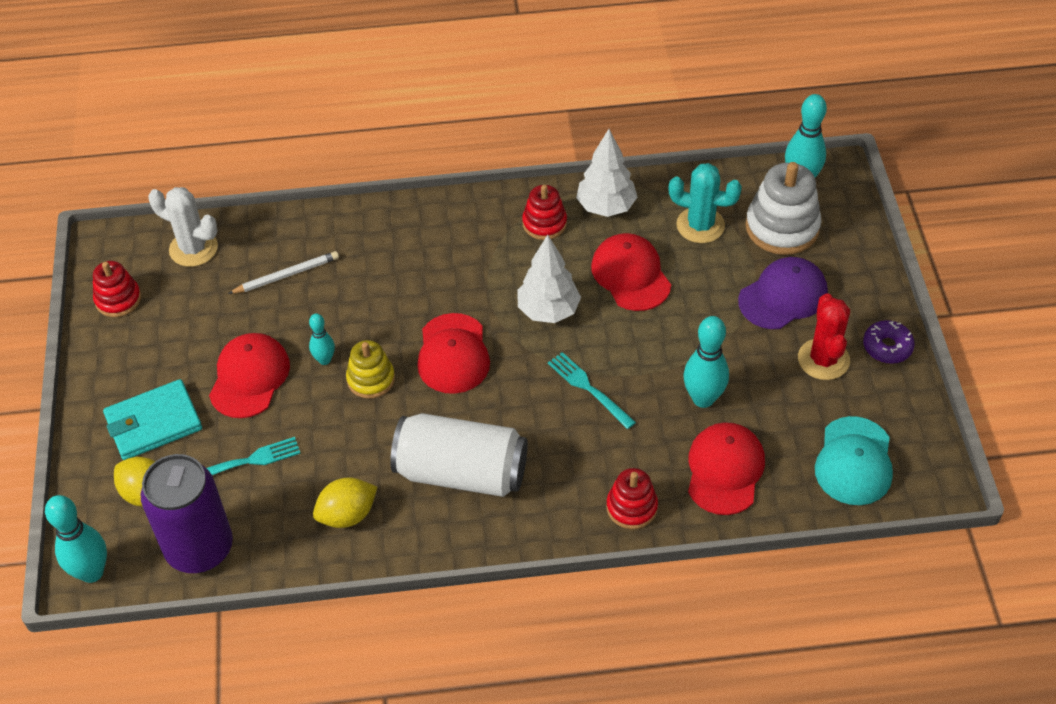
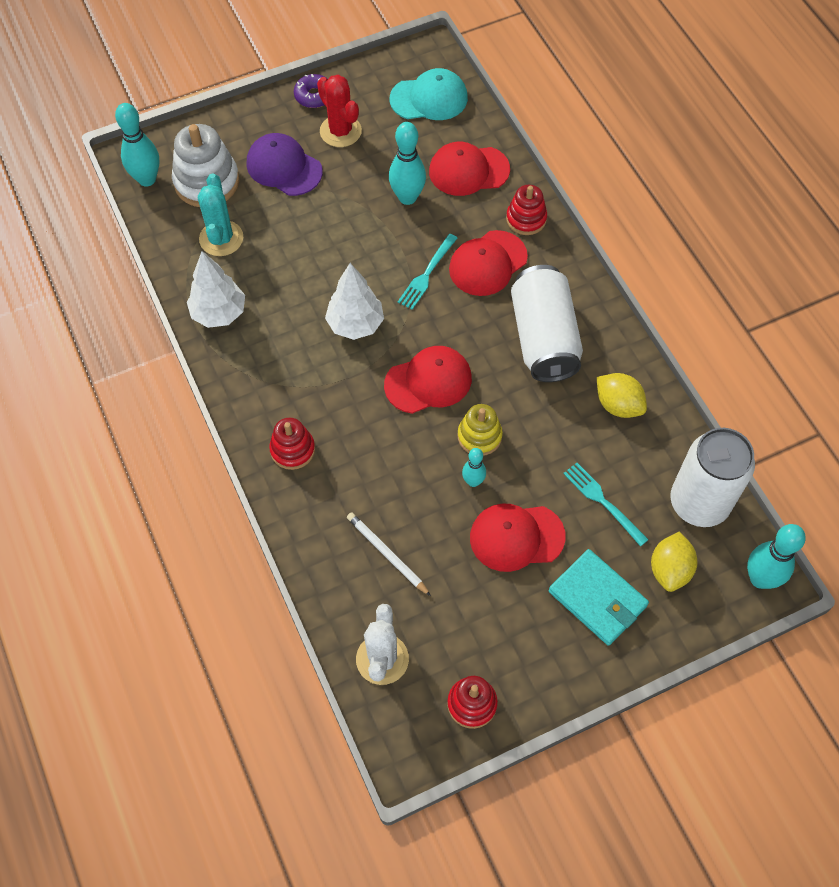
camera: 110 degrees left, 10 degrees up
(199, 548) = (699, 503): purple can -> white can
(544, 223) = (253, 356): red stacking toy -> red stacking toy (292, 450)
(631, 275) = (294, 275): red cap -> red cap (488, 263)
(823, 359) = (340, 131): red cactus -> red cactus turned 75 degrees clockwise

